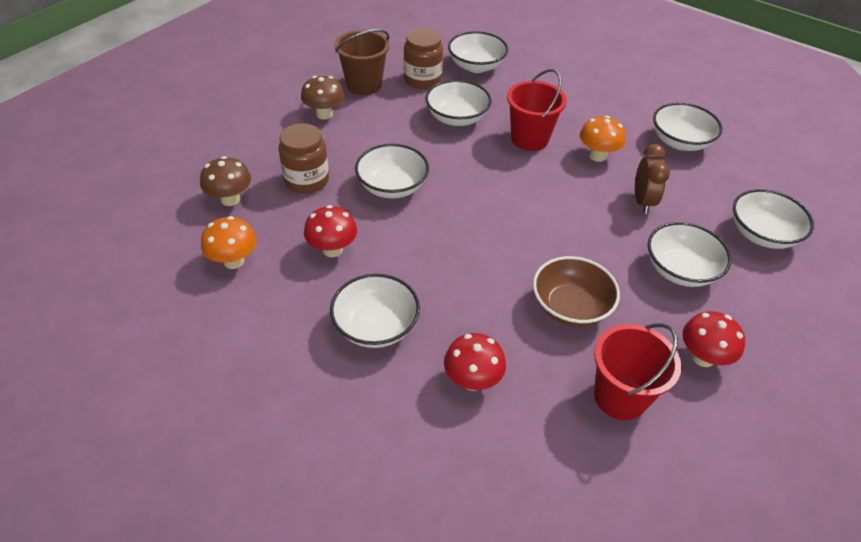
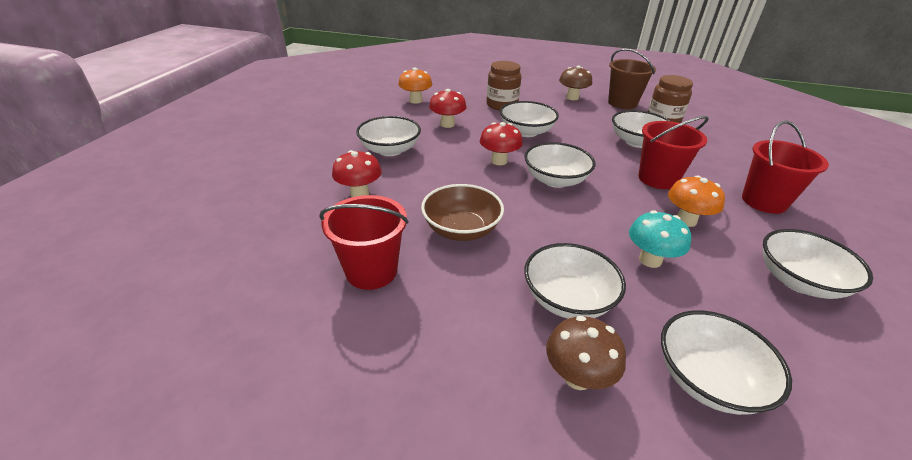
camera: 70 degrees right, 10 degrees down
(230, 199) = (463, 90): brown mushroom -> brown mushroom (577, 377)
(476, 66) = (719, 139): white bowl -> white bowl (555, 180)
(584, 101) = (764, 201): none -> red bucket
(643, 202) = (650, 260): brown clock -> turquoise mushroom
(703, 357) = (448, 328): red mushroom -> red mushroom (499, 161)

